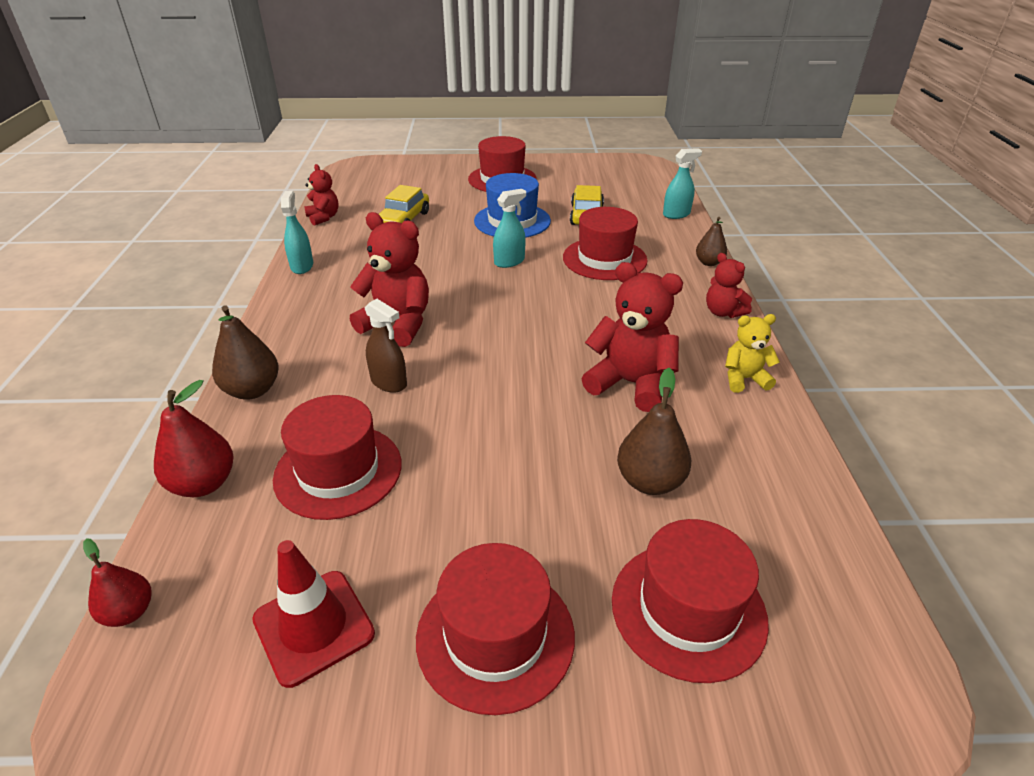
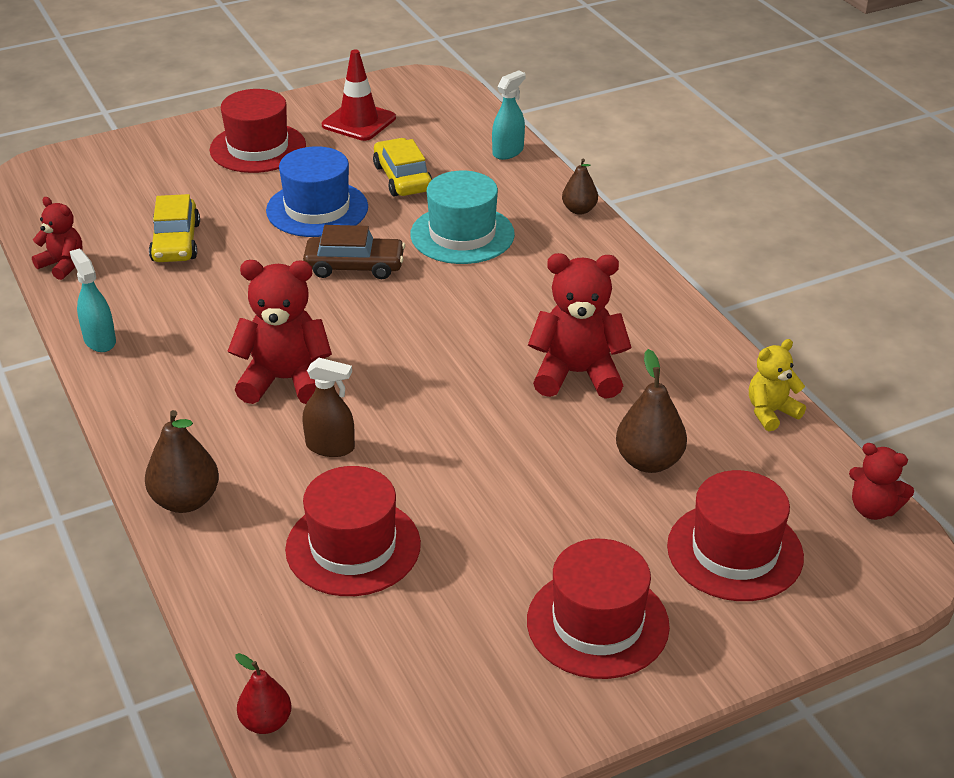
camera: 25 degrees left, 0 degrees up
(203, 484) = (226, 603): red pear -> none
(313, 626) = (442, 672): red traffic cone -> red traffic cone (359, 122)
(509, 261) = (354, 266): turquoise spray bottle -> brown car
(604, 259) = (462, 234): red hat -> turquoise hat
(723, 312) = (625, 268): red teddy bear -> red teddy bear (873, 509)
(744, 379) = (681, 337): yellow teddy bear -> yellow teddy bear (771, 412)

